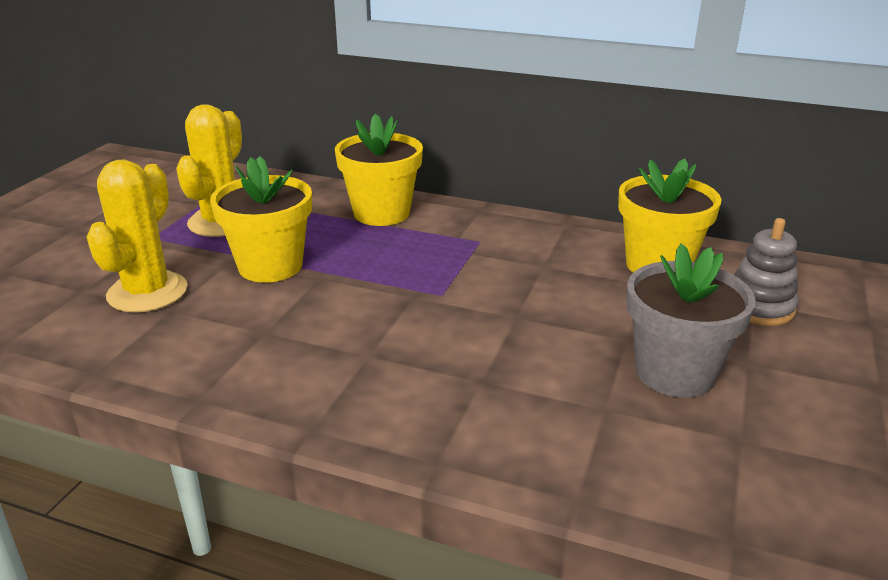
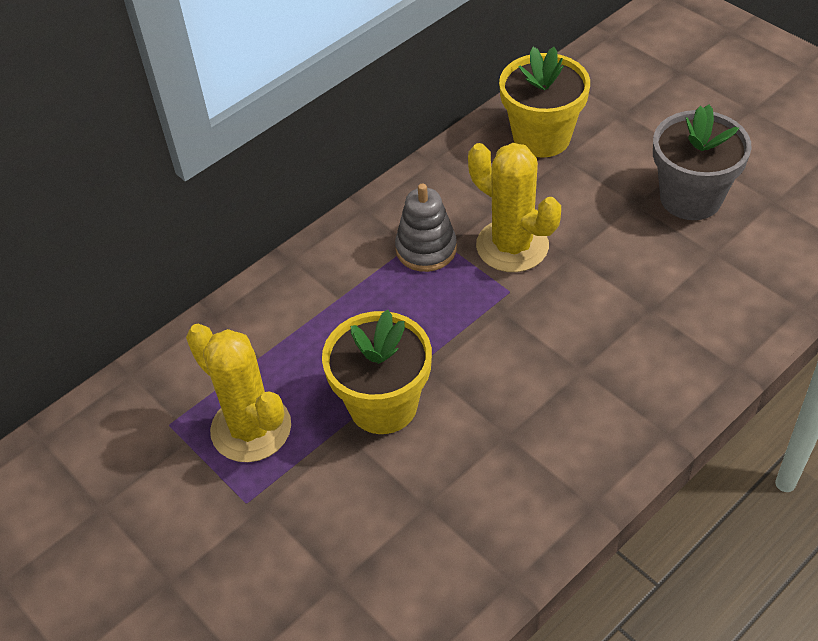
camera: 60 degrees left, 20 degrees up
(147, 292) = (378, 521): yellow cactus -> yellow cactus (512, 246)
(381, 213) = (322, 285): yellow flower pot -> none
(759, 307) = (632, 113): grey stacking toy -> grey stacking toy (426, 249)

